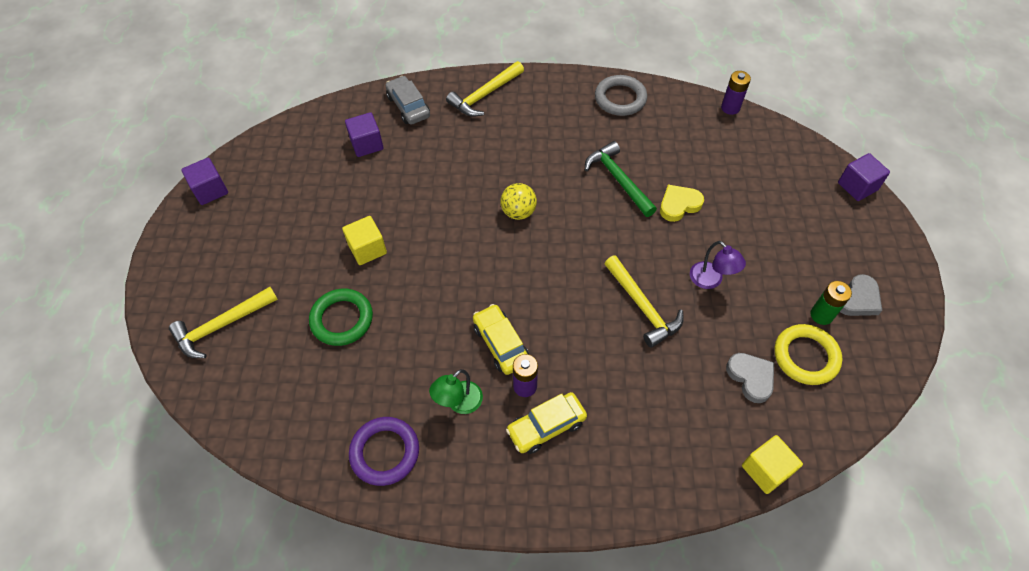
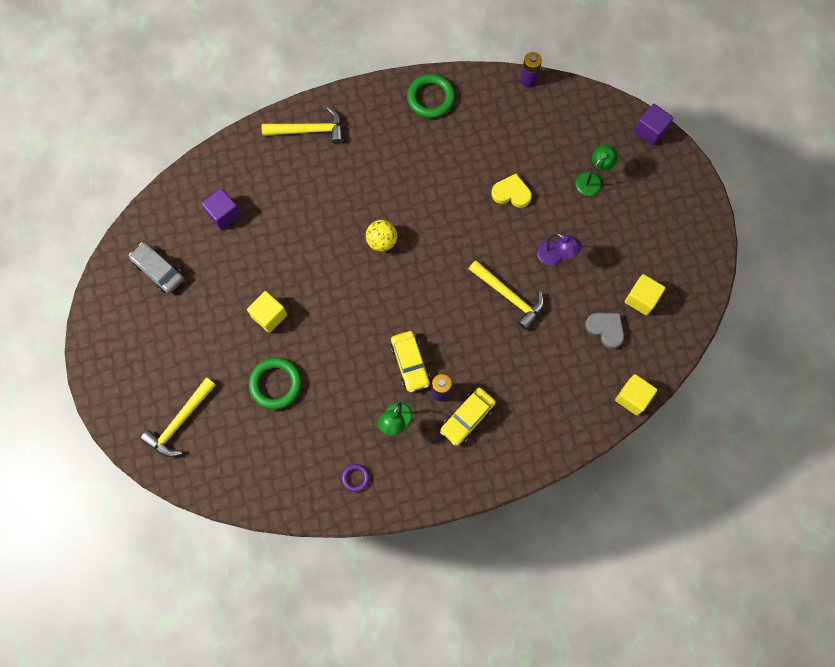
camera: 20 degrees left, 15 degrees up
(210, 190) = (105, 303): purple cube -> none
(385, 452) = (355, 478): purple ring -> purple ring, size x0.51
(408, 106) = (244, 163): grey car -> grey car (159, 270)
(484, 95) = (309, 130): yellow hammer -> yellow hammer turned 120 degrees counterclockwise
(501, 344) = (410, 363): yellow car -> yellow car turned 150 degrees counterclockwise
(618, 180) = (454, 184): green hammer -> none
(620, 98) = (430, 98): grey ring -> green ring
(679, 205) = (511, 193): yellow heart -> yellow heart turned 60 degrees clockwise
(776, 216) = (592, 179): none -> green lamp
(805, 356) = (641, 299): yellow ring -> yellow cube
(821, 315) = (645, 259): green battery -> none
(857, 299) = (669, 237): grey heart -> none

